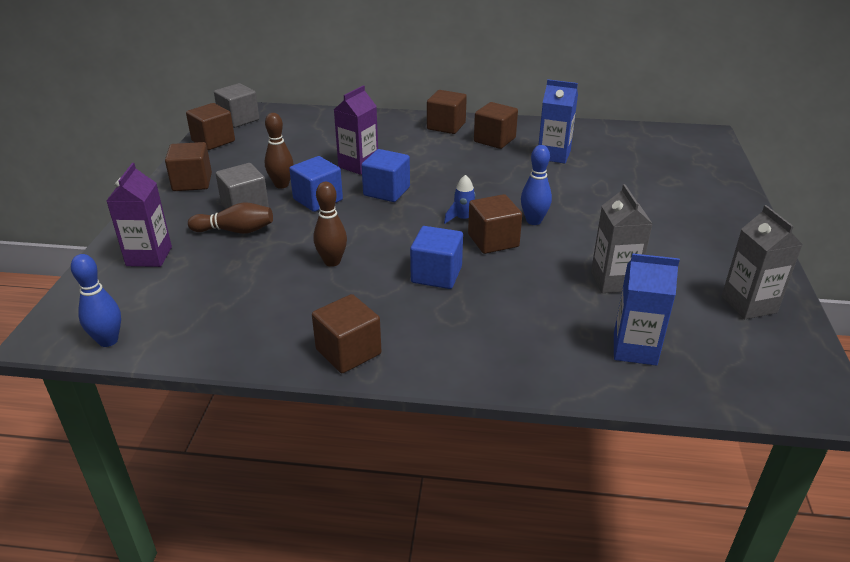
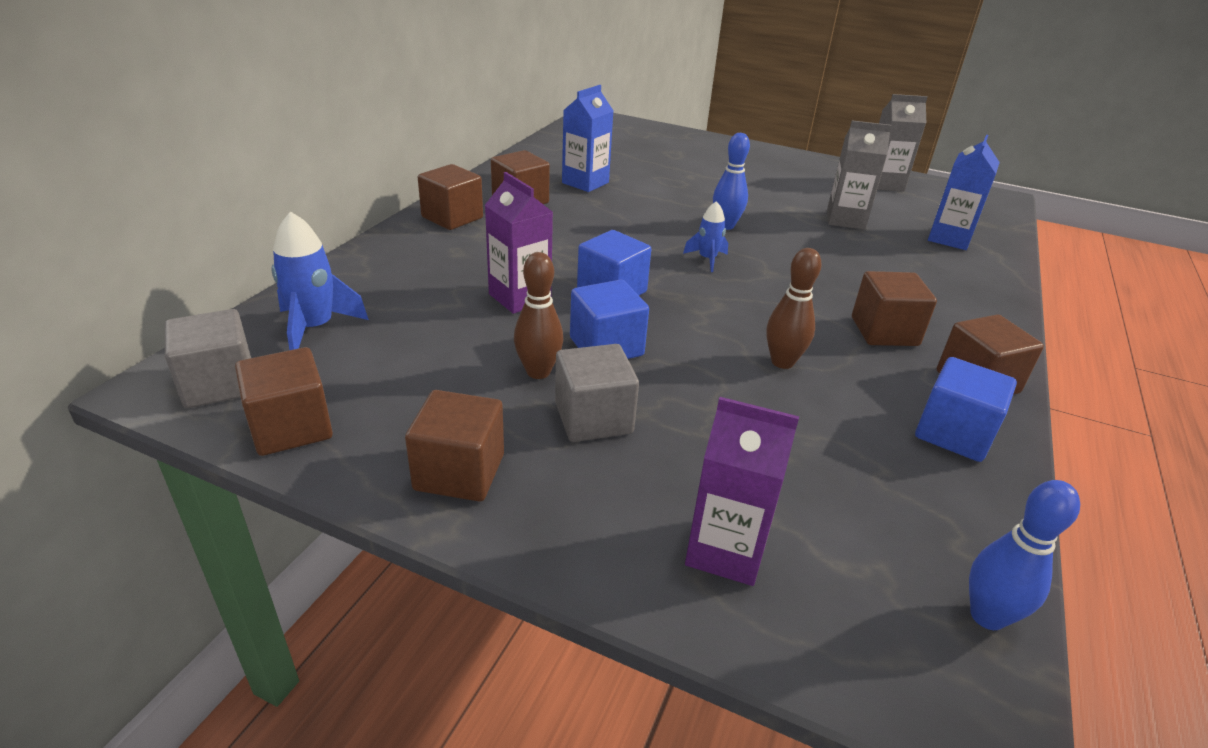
camera: 75 degrees left, 0 degrees up
(235, 231) = (670, 437): brown bowling pin -> none
(293, 124) = (315, 328): none -> blue rocket
(436, 274) = (823, 299): blue cube -> blue cube (953, 433)
(493, 240) = (759, 254): brown cube -> brown cube (884, 331)

